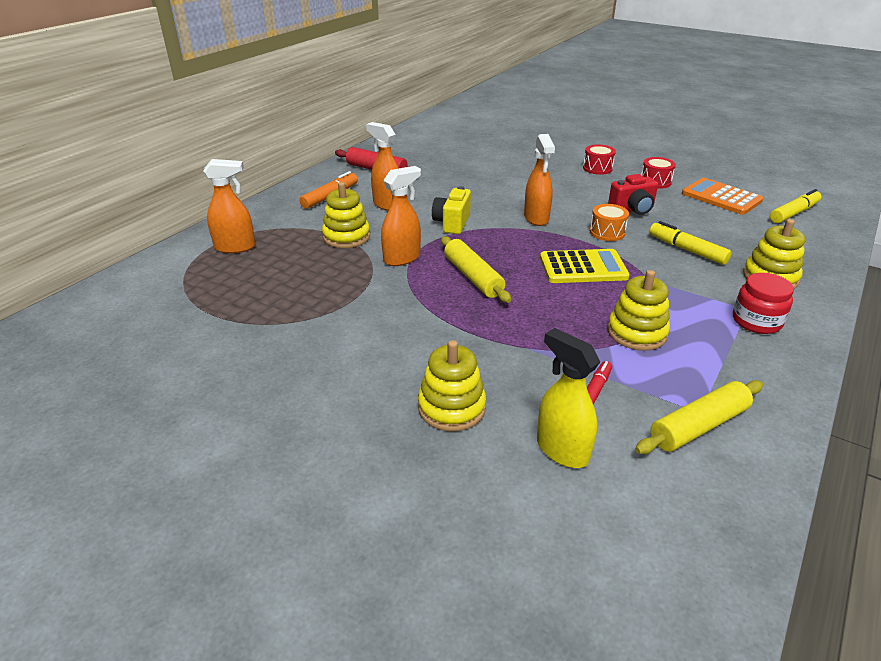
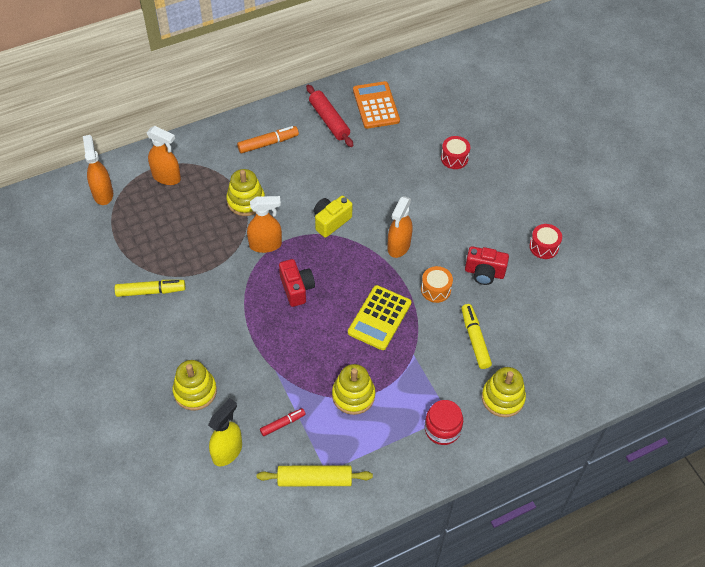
camera: 30 degrees right, 20 degrees up
(387, 205) = (302, 175): orange spray bottle -> orange spray bottle (103, 193)
(473, 277) = (296, 288): yellow rolling pin -> red camera
(562, 450) = (227, 451): yellow spray bottle -> yellow spray bottle turned 45 degrees clockwise
(583, 267) = (379, 318): yellow calculator -> yellow calculator turned 90 degrees clockwise
(597, 168) = (513, 204): red drum -> red drum (454, 158)
(721, 197) = (577, 294): orange calculator -> orange calculator (376, 105)
(793, 213) = (614, 343): yellow marker -> yellow marker (150, 291)

